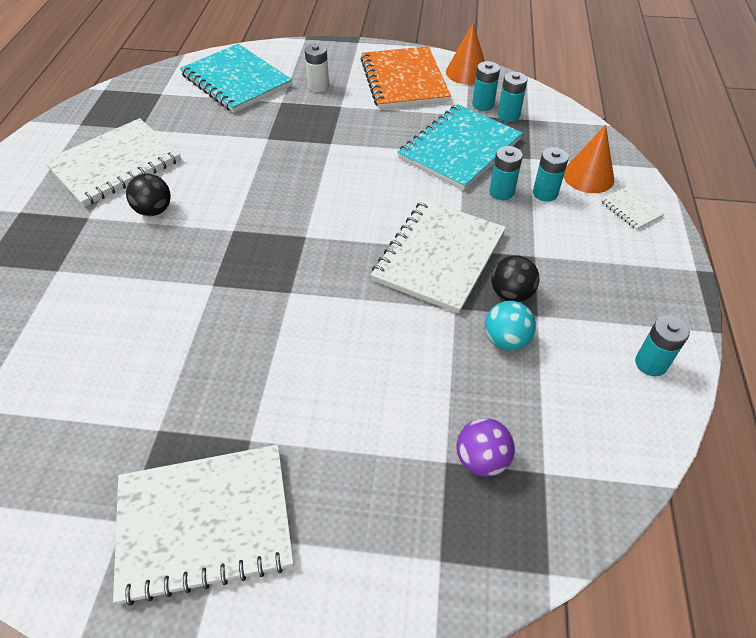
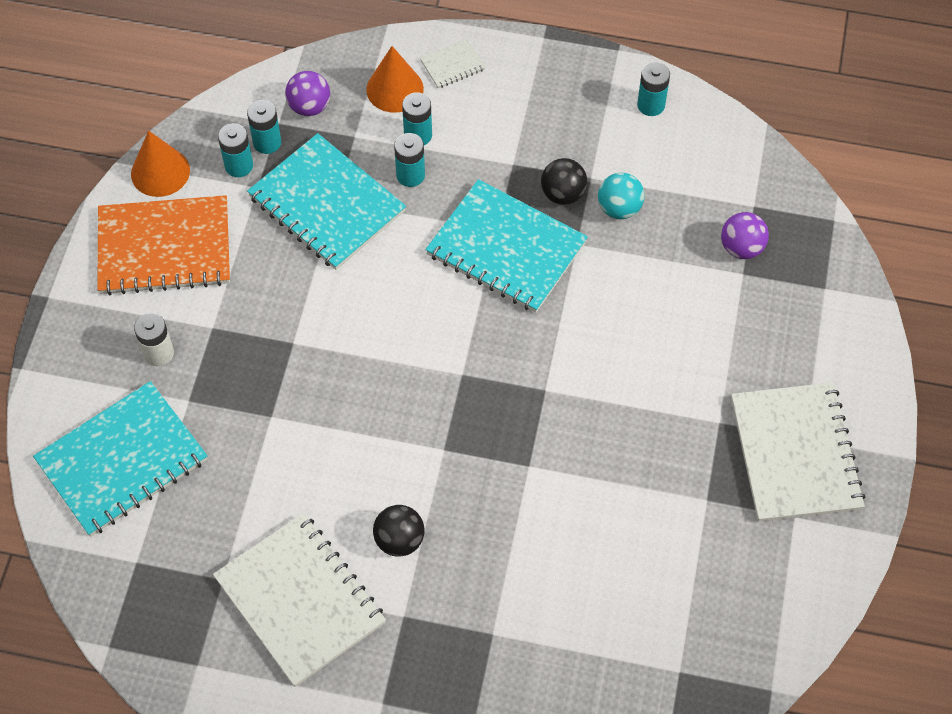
camera: 85 degrees left, 10 degrees up
(439, 256) = (506, 249): white notebook -> turquoise notebook
(550, 133) = (309, 107): none -> purple ball

